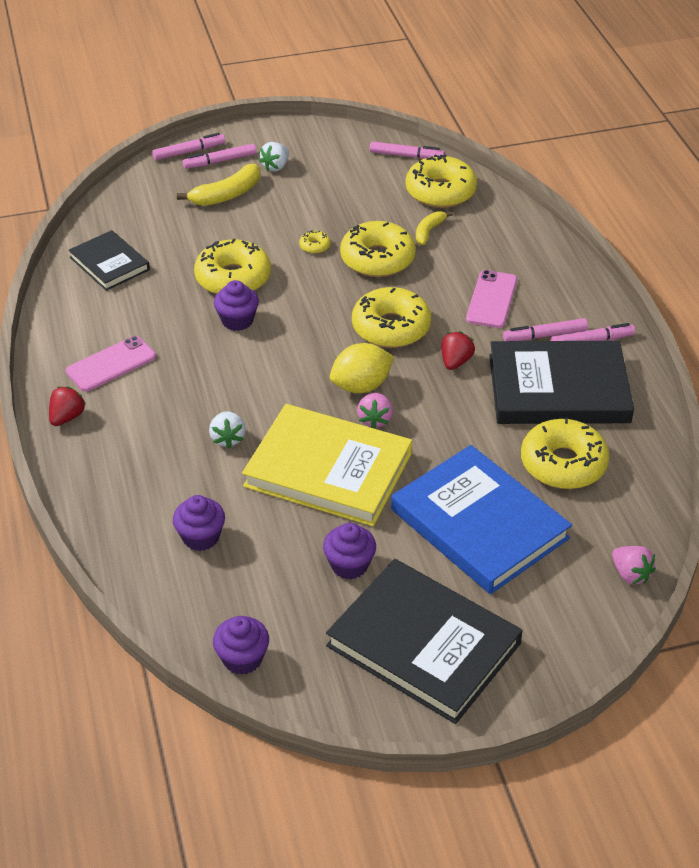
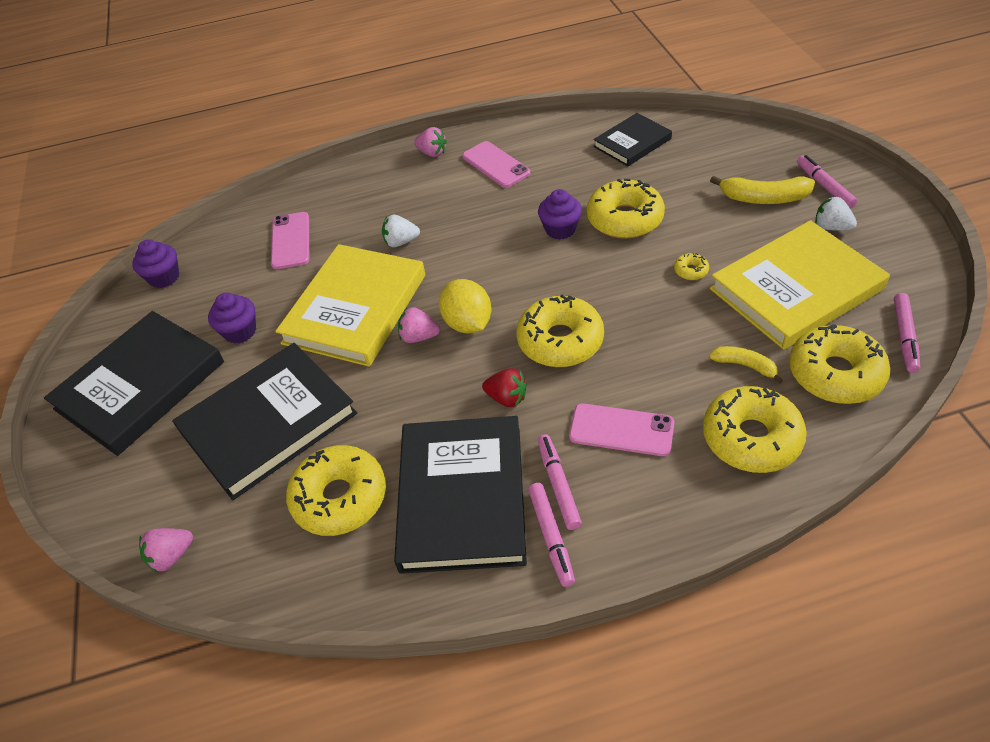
camera: 95 degrees right, 5 degrees up
(67, 417) = (432, 153): red strawberry -> pink strawberry
(189, 151) = (833, 163): pink marker -> none
(201, 537) = (291, 240): purple cupcake -> pink phone
(227, 195) = (764, 198): yellow banana -> yellow banana turned 45 degrees counterclockwise
(347, 195) = (796, 289): none -> yellow book
(377, 259) = (679, 322): yellow donut -> yellow donut (751, 438)
(479, 524) = (268, 423): blue book -> black book

